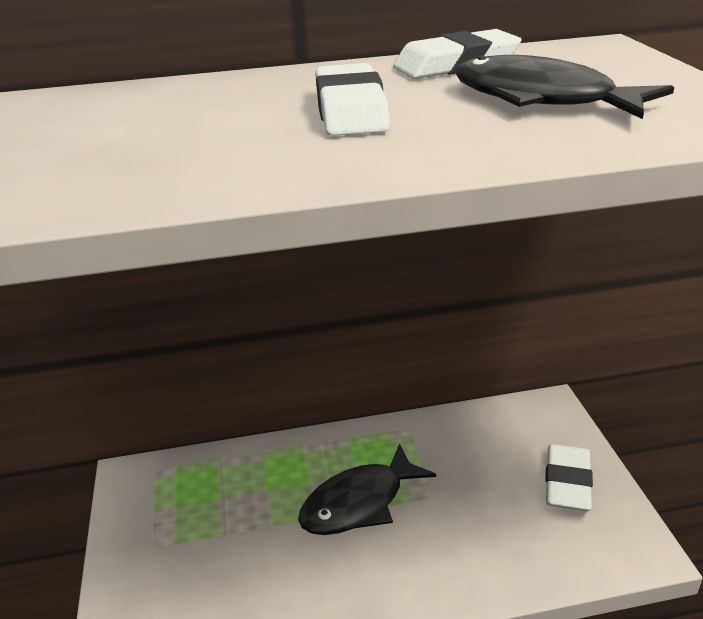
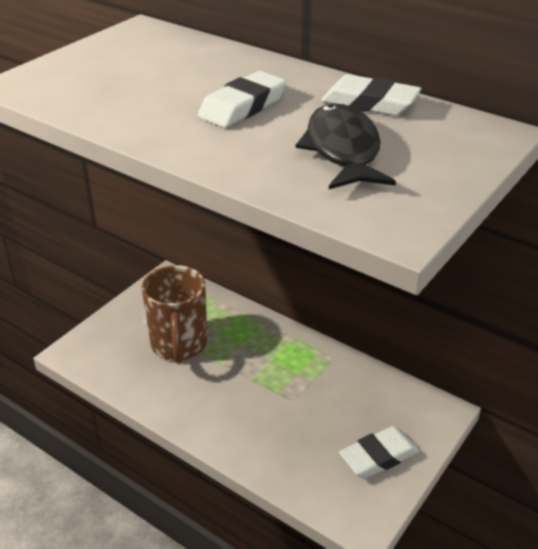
camera: 45 degrees right, 5 degrees up
(245, 535) = (179, 345): none -> brown mug
(359, 503) = (250, 373): black fish -> none

